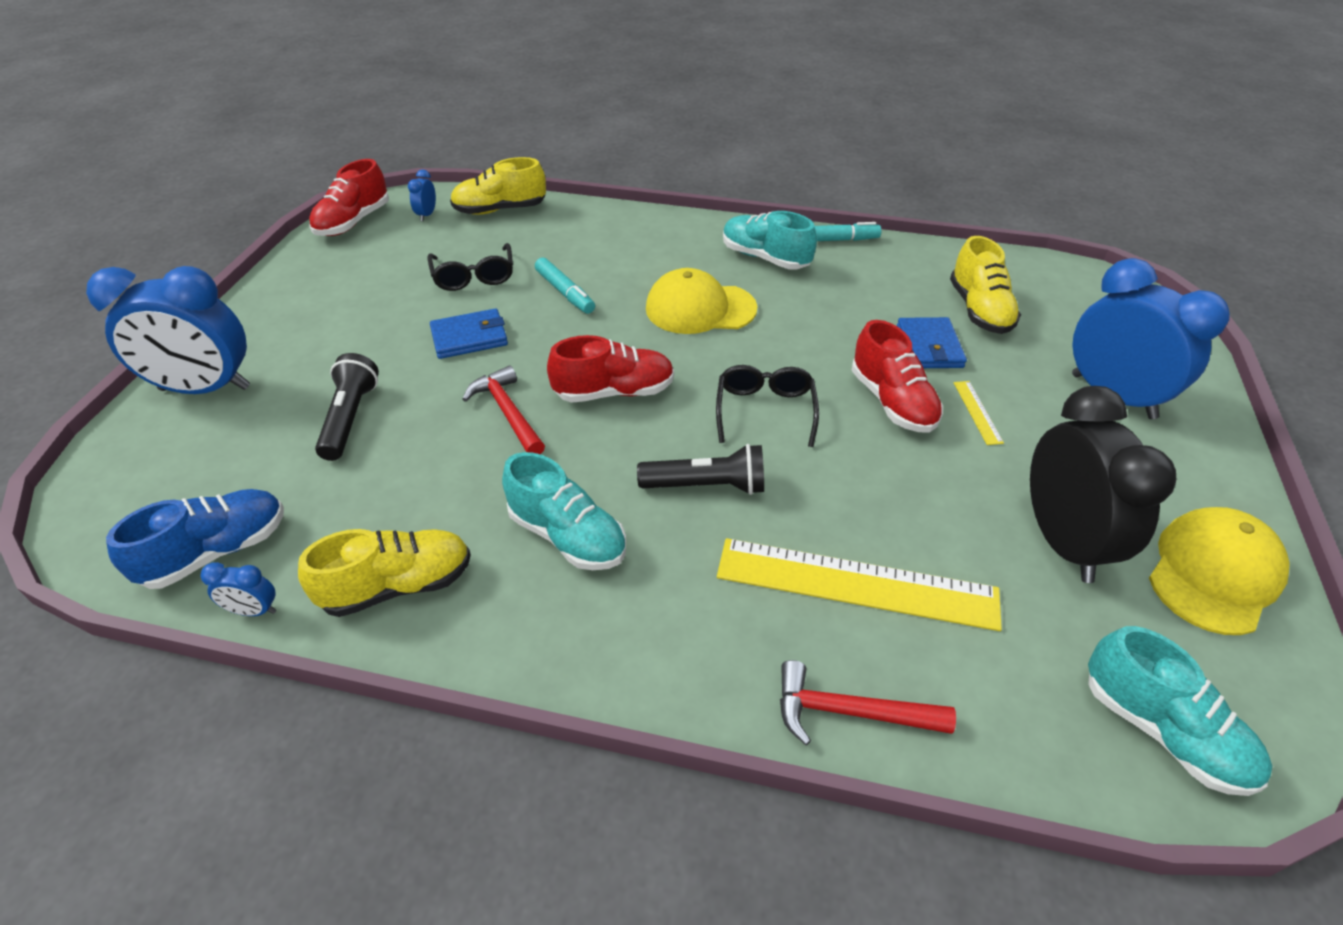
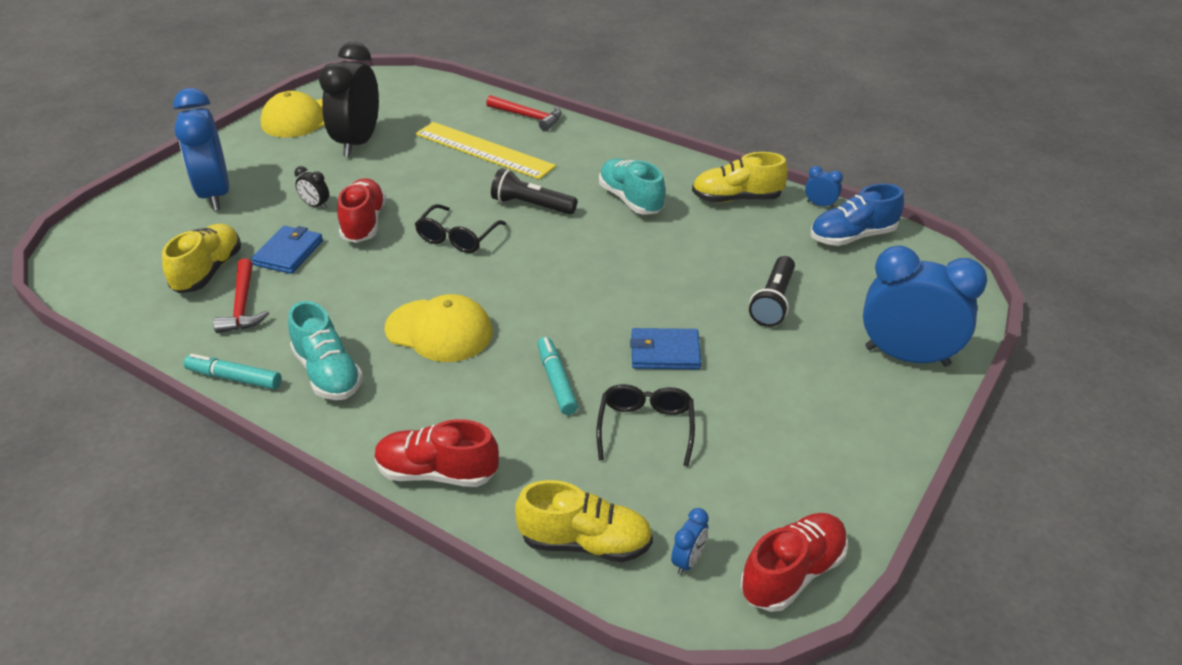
camera: 160 degrees left, 5 degrees down
(508, 413) = (647, 278): red hammer -> red hammer (243, 305)
(614, 392) = (559, 275): red shoe -> red shoe (437, 473)
(977, 412) = (315, 205): yellow ruler -> black clock
(1162, 731) = (404, 89): turquoise shoe -> none

